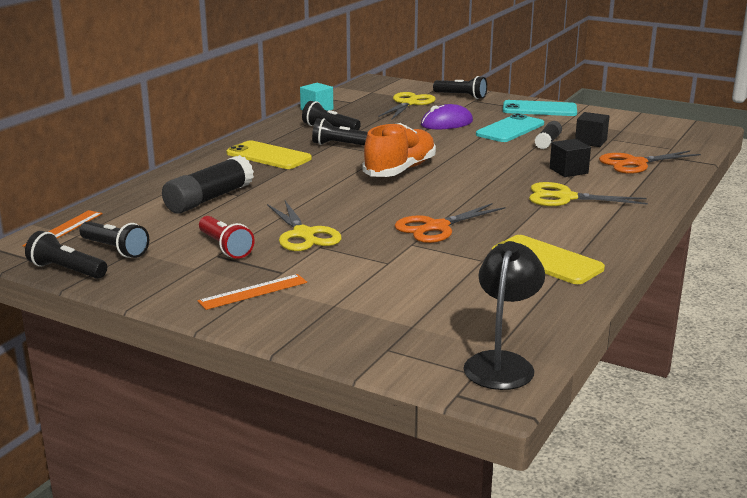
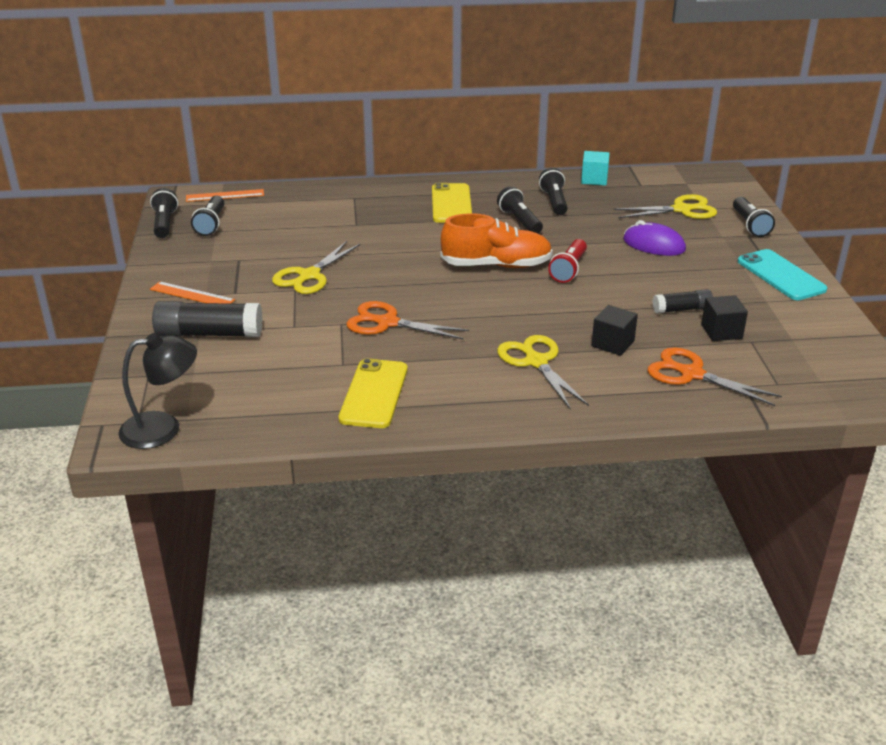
camera: 55 degrees right, 10 degrees up
(209, 199) = (334, 218): black glue stick -> black glue stick (209, 334)
(225, 247) = (254, 257): red flashlight -> red flashlight (569, 270)
(510, 129) = (689, 279): turquoise phone -> none

